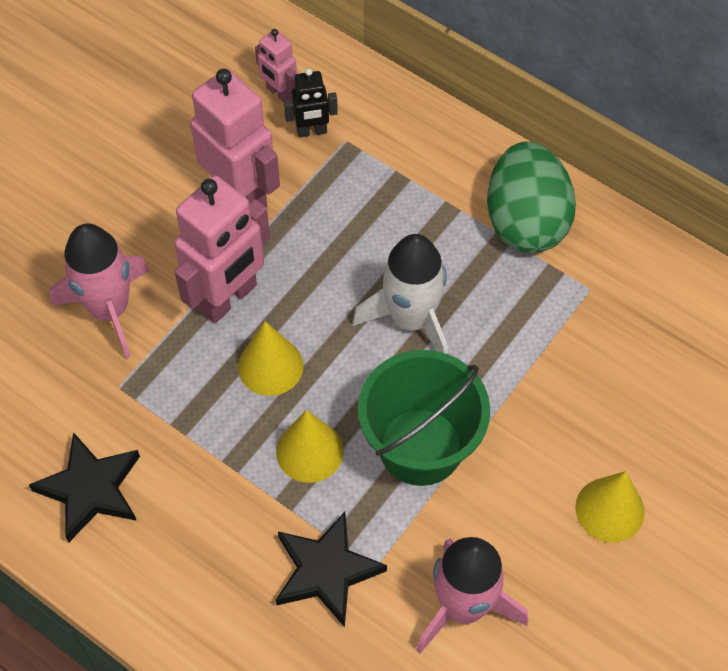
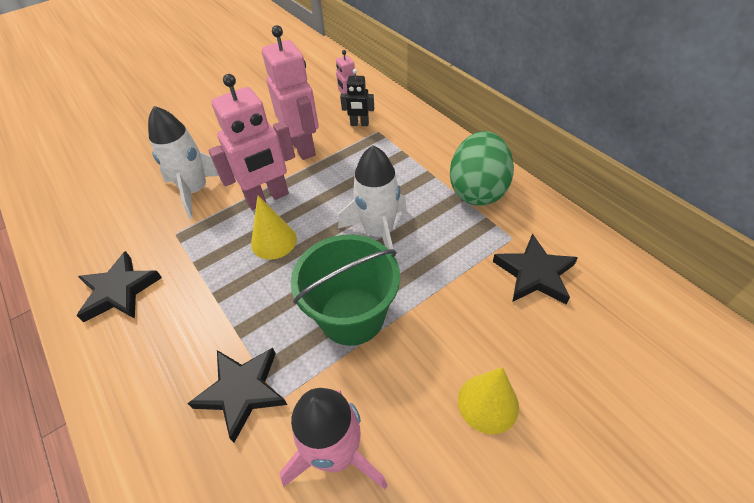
camera: 20 degrees right, 10 degrees down
(110, 309) = (196, 190): pink rocket -> white rocket
(309, 451) = (272, 300): yellow cone -> none
(628, 335) = (534, 273): none -> black star

